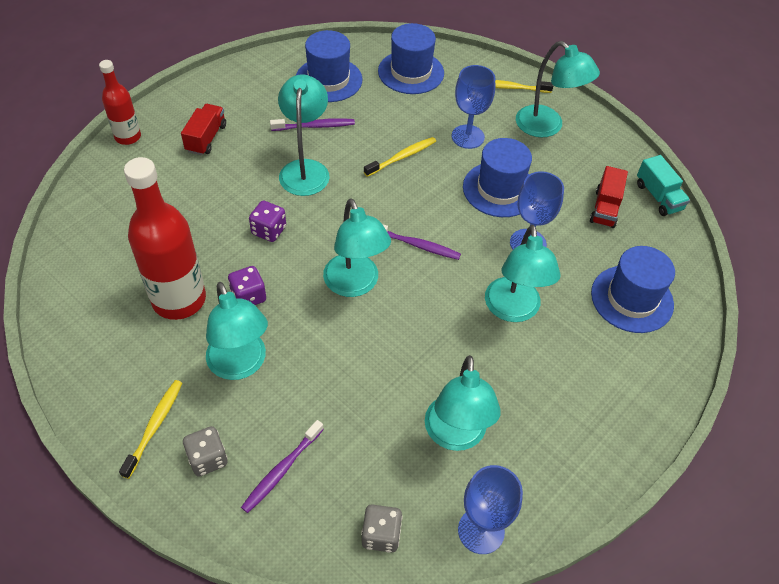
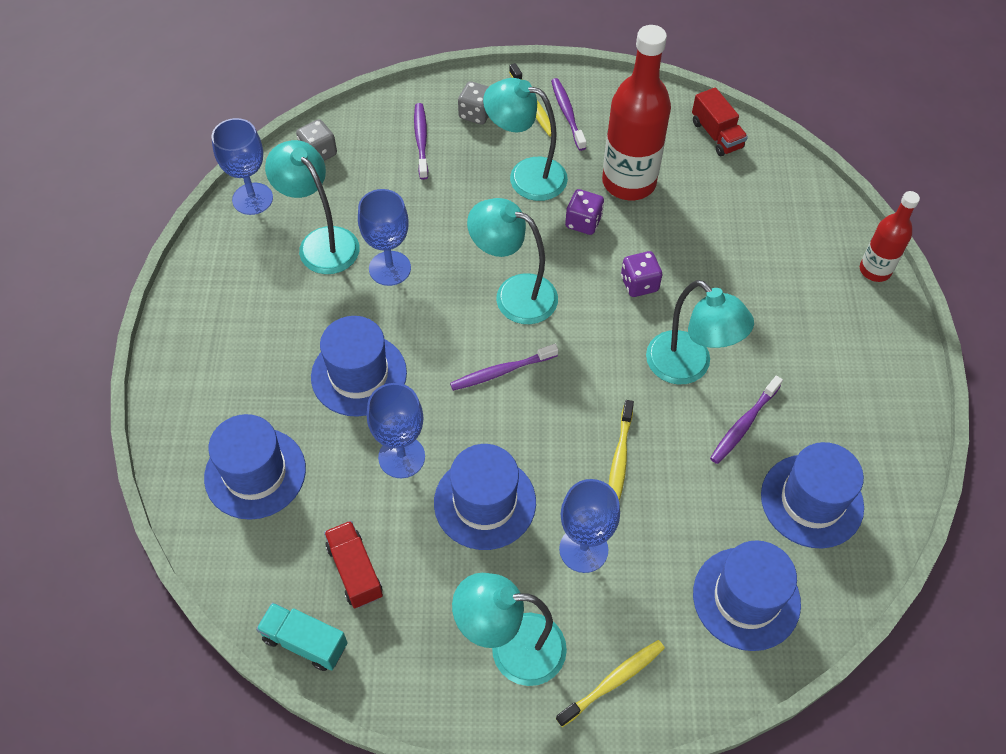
camera: 140 degrees right, 5 degrees up
(140, 394) = (567, 114): none -> purple toothbrush
(206, 138) = (814, 325): red truck -> red truck (716, 135)
(422, 370) = (390, 268): none -> blue goblet
(513, 310) = (359, 375): turquoise lamp -> blue hat

